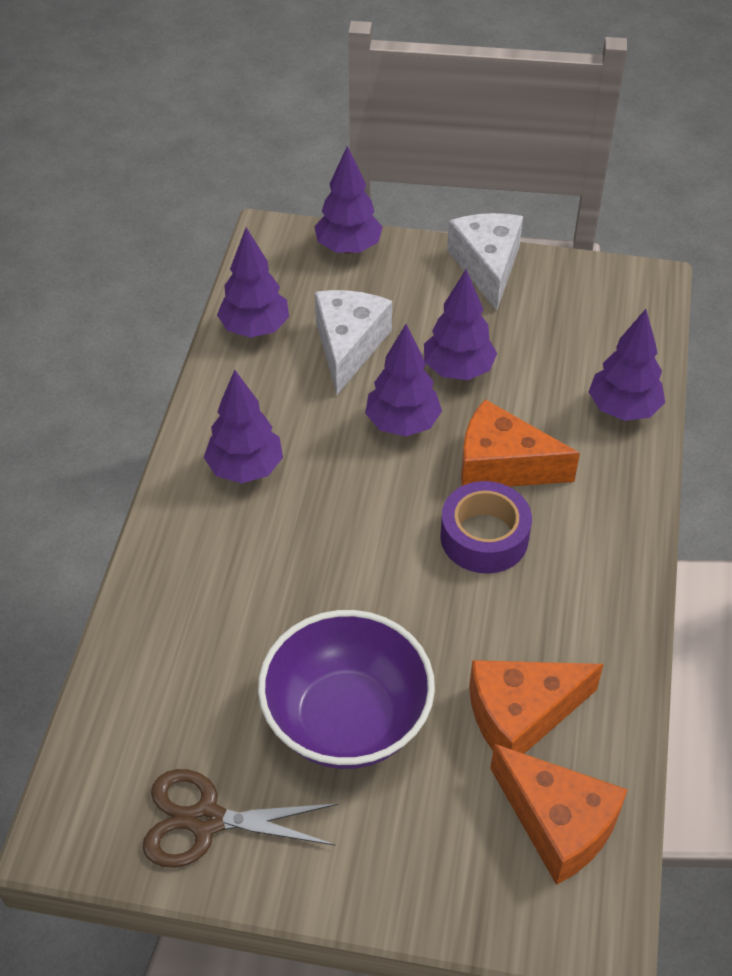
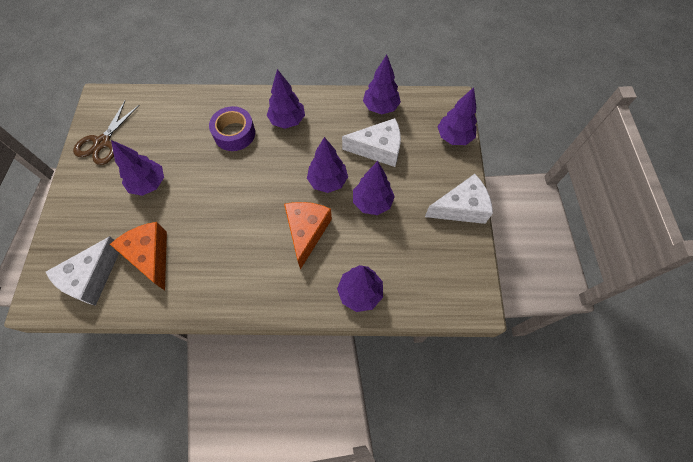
camera: 80 degrees right, 15 degrees up
(206, 820) = (102, 142): brown scissors -> brown scissors turned 150 degrees counterclockwise
(347, 720) = (149, 184): purple bowl -> purple tree
(484, 537) = (257, 228): purple tape -> purple tape (234, 133)
(558, 823) = (92, 278): orange cheese -> white cheese

